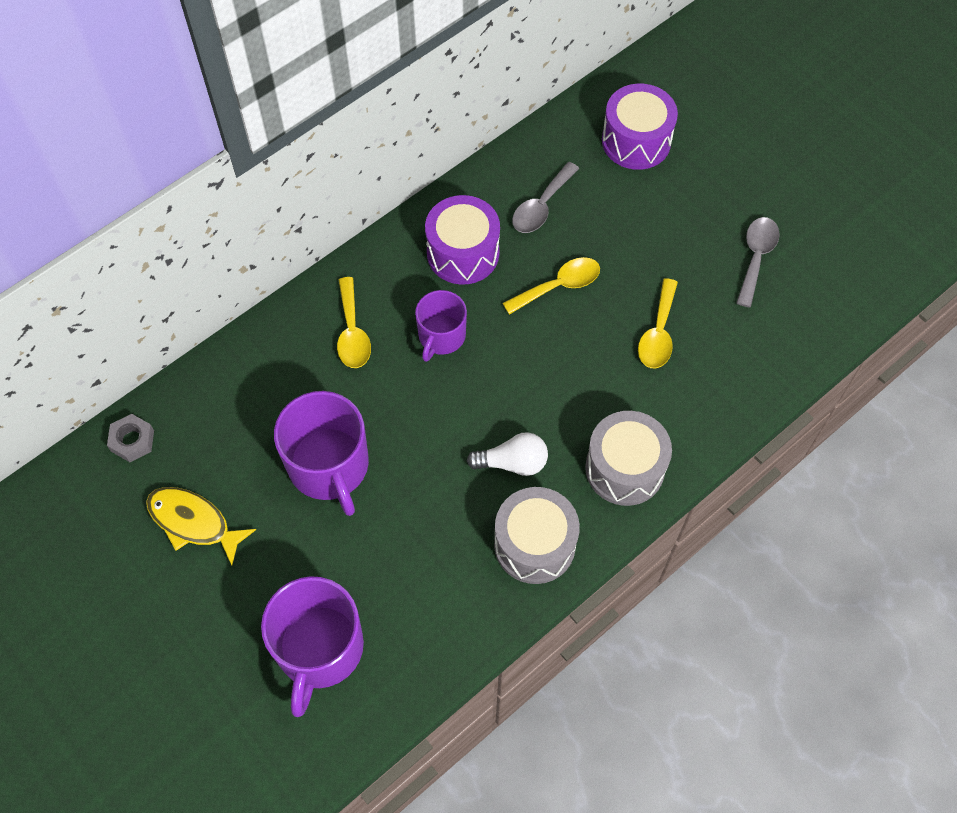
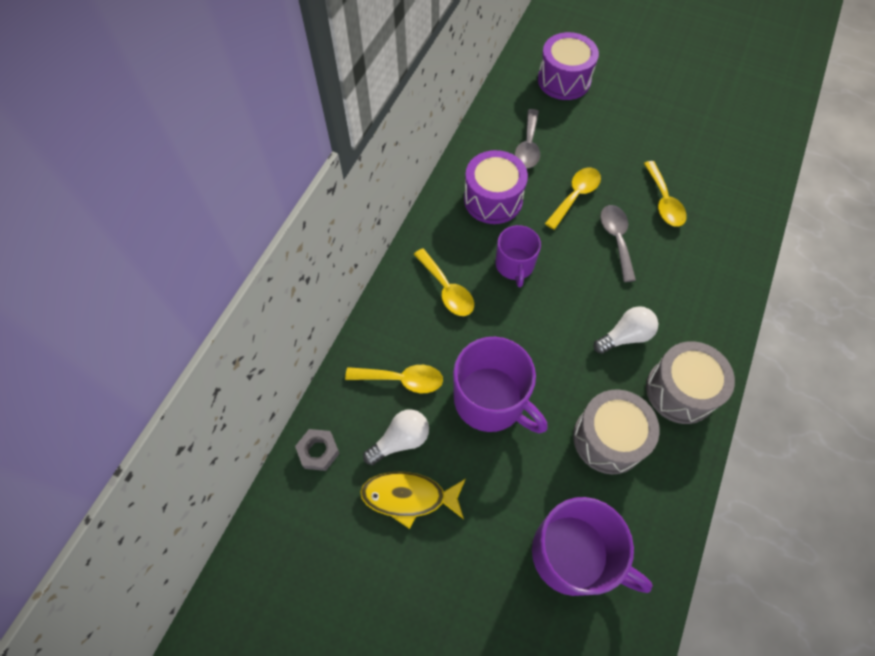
camera: 25 degrees left, 0 degrees up
(216, 465) = (400, 440): none -> white light bulb
(252, 406) = (402, 379): none -> yellow spoon
(319, 649) = (573, 554): purple mug -> purple mug turned 45 degrees counterclockwise
(624, 468) = (705, 305): grey drum -> grey drum (608, 438)
(756, 257) = (692, 126): grey spoon -> grey spoon (616, 239)

